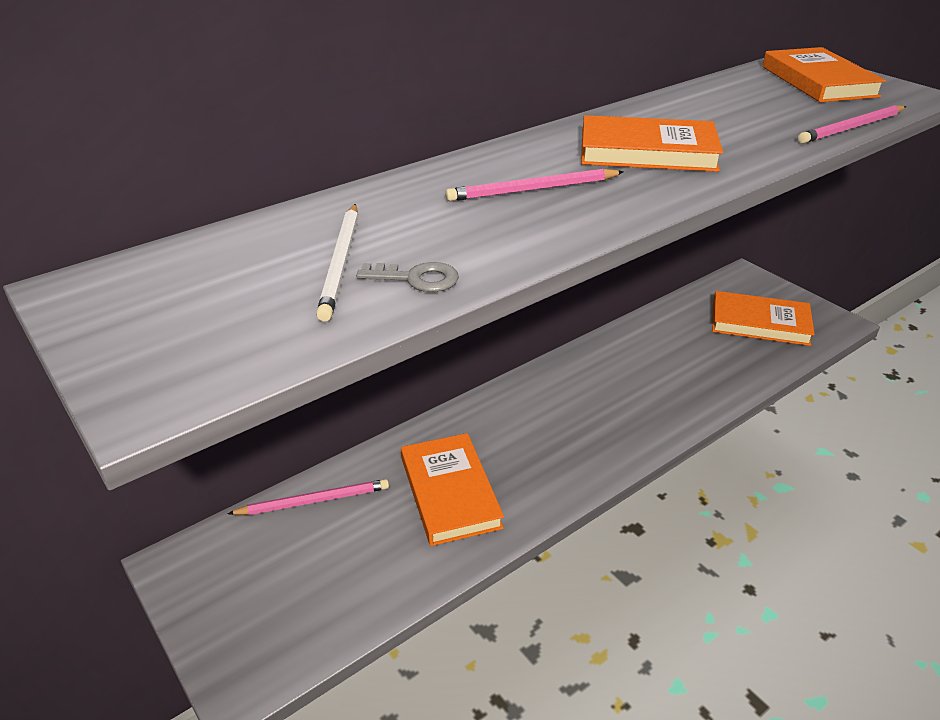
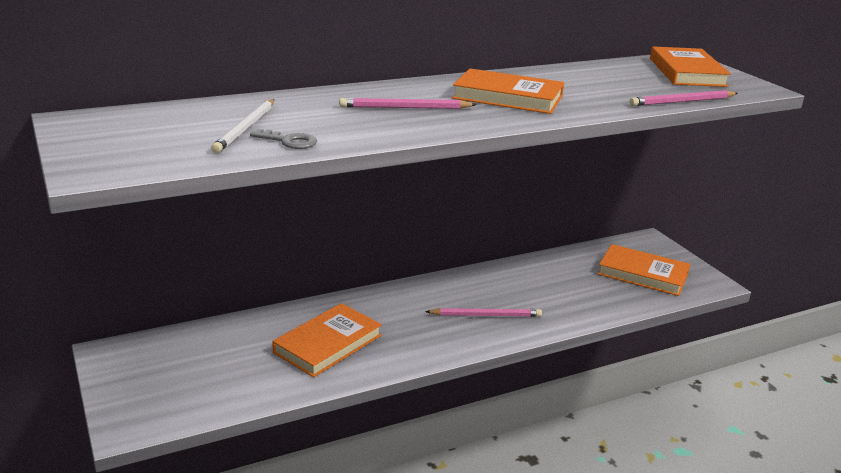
camera: 10 degrees right, 10 degrees down
(313, 501) = (222, 332): pink pencil -> pink pencil (485, 315)
(450, 492) = (328, 344): orange book -> orange book turned 45 degrees clockwise

